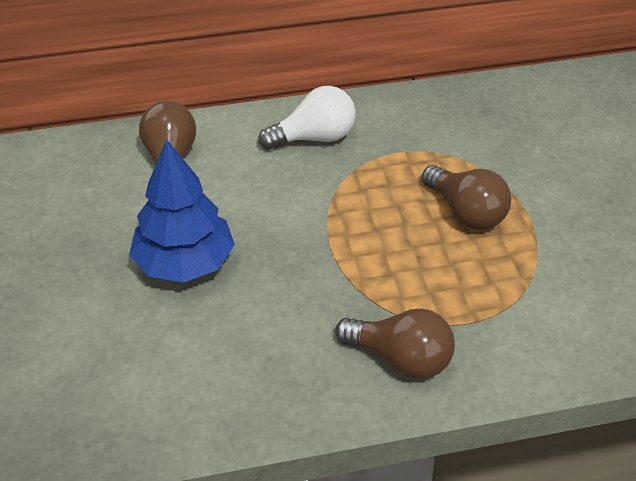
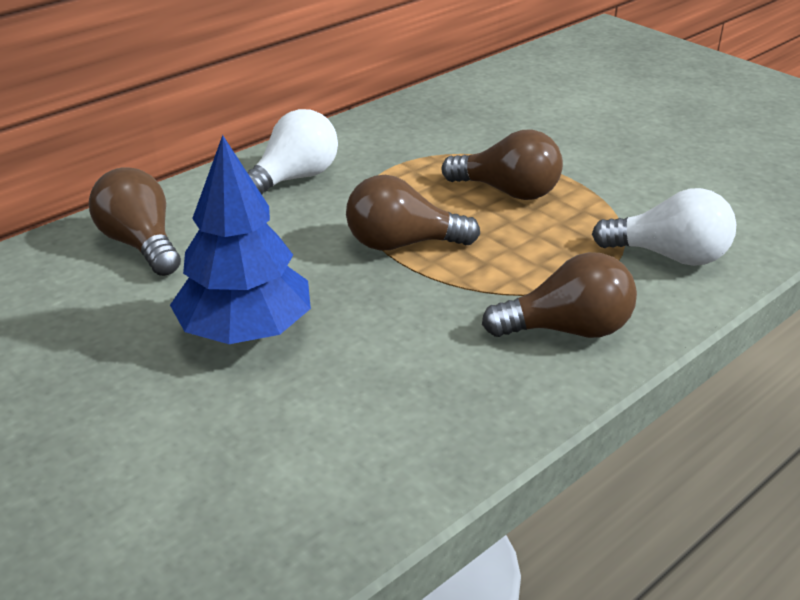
camera: 30 degrees left, 10 degrees down
(344, 231) = (402, 244): none -> brown light bulb
(541, 327) = (669, 256): none -> white light bulb

